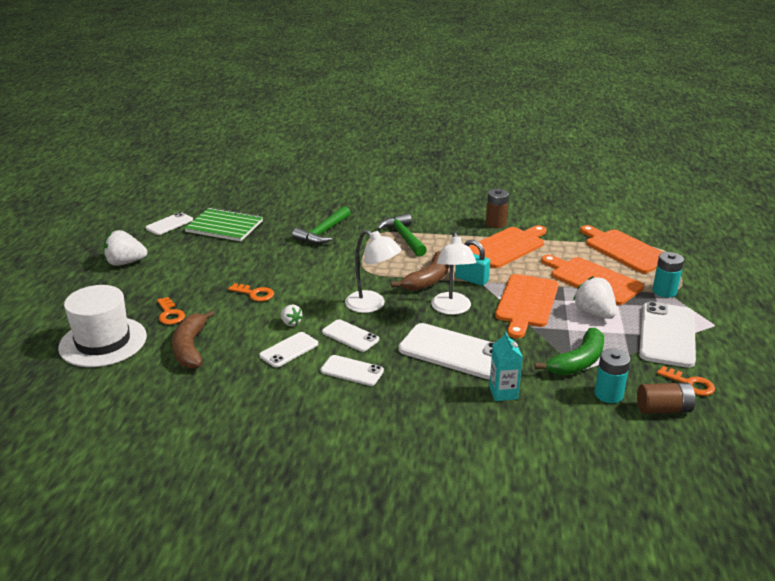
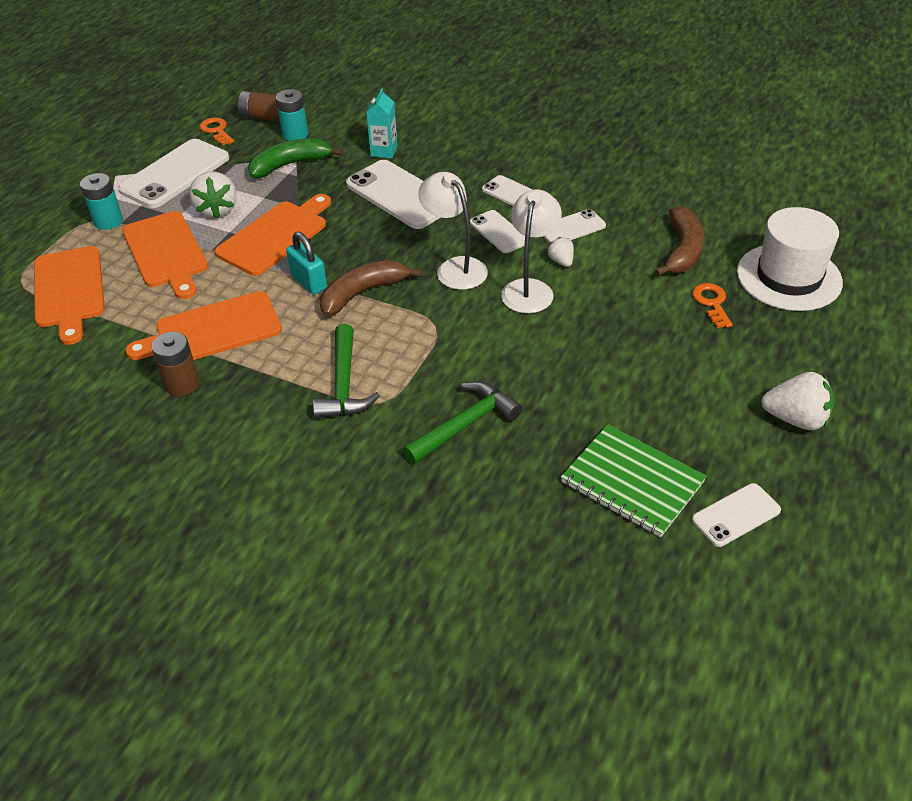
camera: 160 degrees left, 15 degrees up
(255, 294) = (598, 314): orange key -> none
(452, 309) = (365, 244): white lamp -> white lamp (530, 289)

